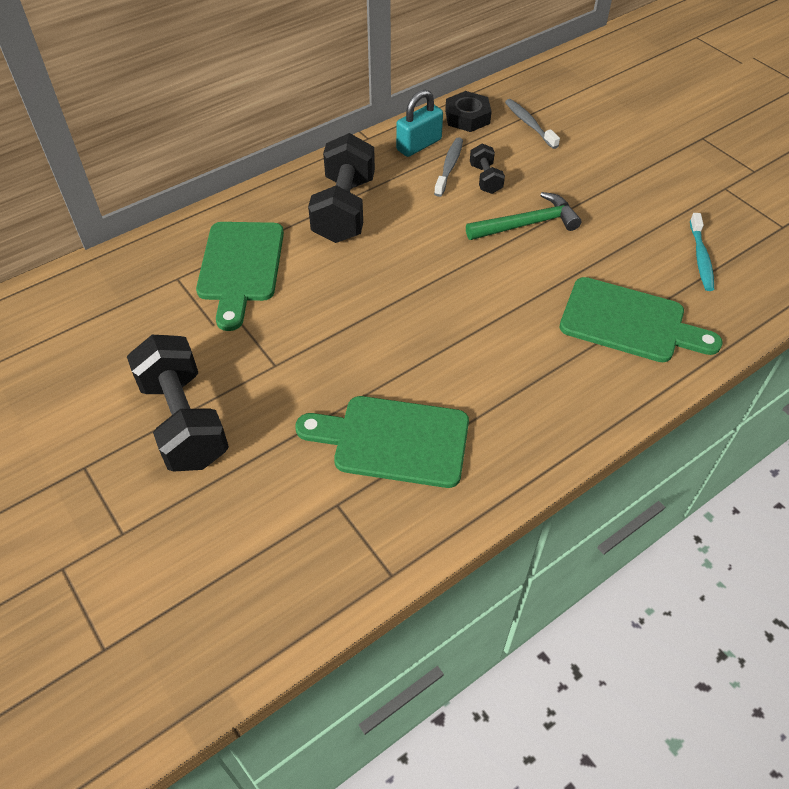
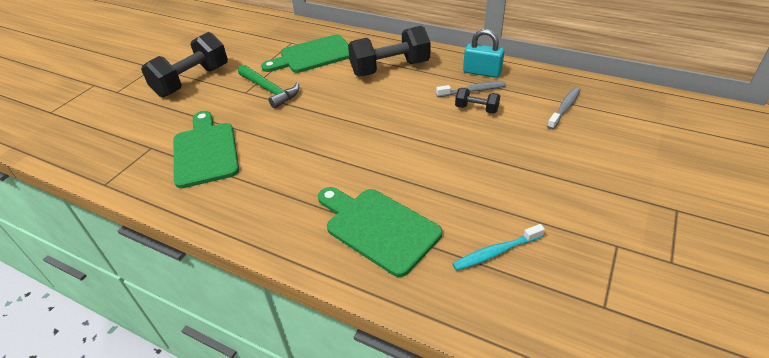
camera: 65 degrees right, 10 degrees down
(467, 117) = (536, 80): black nut -> none
(485, 179) = (476, 109): black dumbbell -> black dumbbell turned 60 degrees clockwise
(527, 224) = (446, 142): green hammer -> green hammer (270, 90)
(629, 322) = (378, 227): green cutting board -> green cutting board turned 135 degrees clockwise

